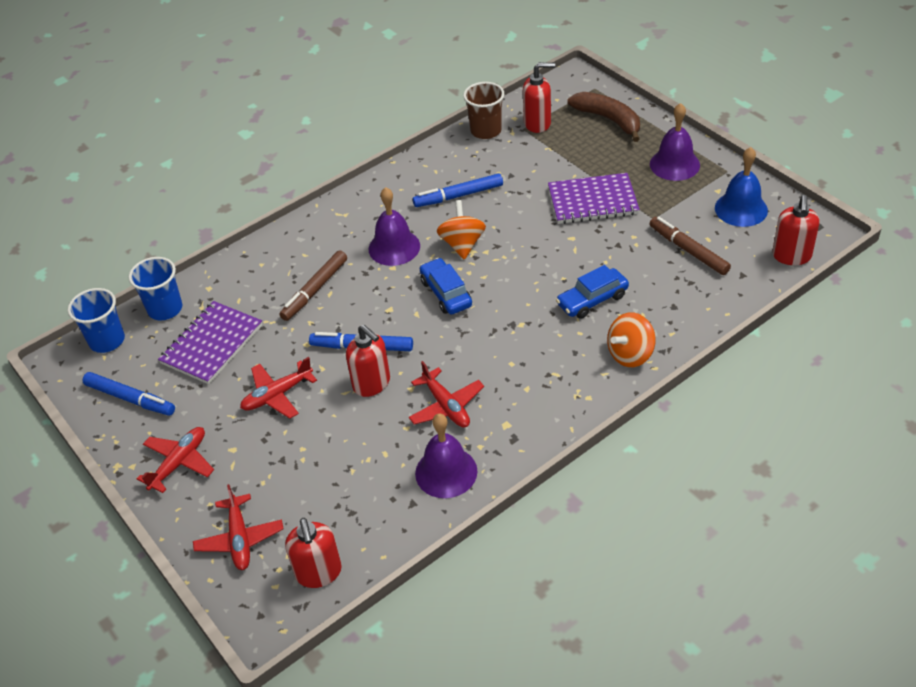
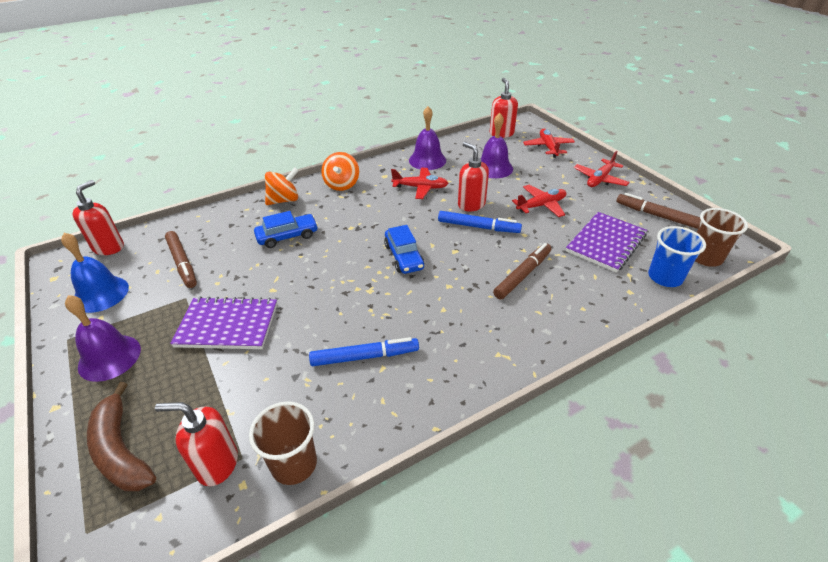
camera: 175 degrees left, 5 degrees down
(107, 341) = (705, 257): blue cup -> brown cup
(130, 399) = (656, 215): blue marker -> brown marker
(394, 247) = (445, 305): purple bell -> purple bell (493, 168)
(446, 406) = (420, 188): red plane -> red plane turned 120 degrees clockwise
(462, 244) = (377, 298): orange spinning top -> orange spinning top (342, 184)

